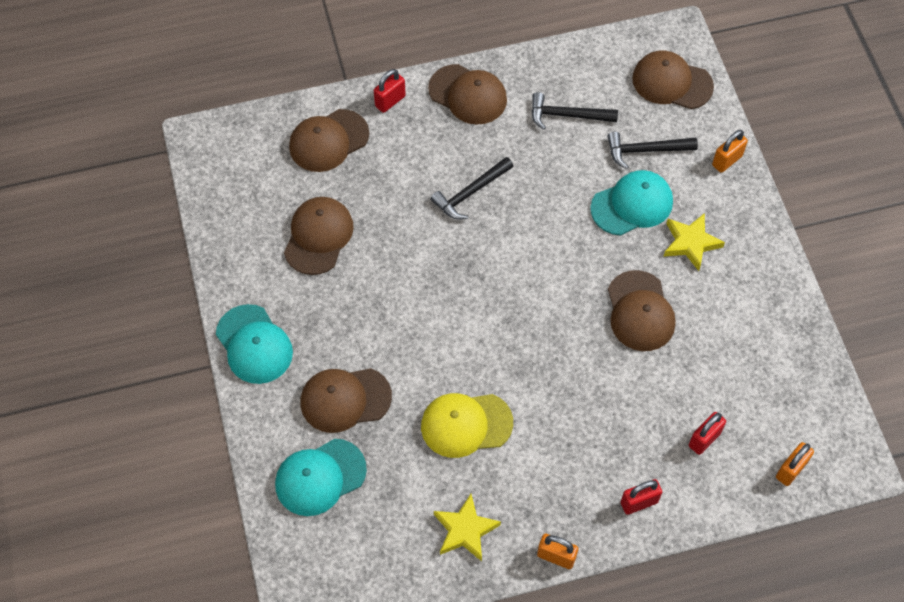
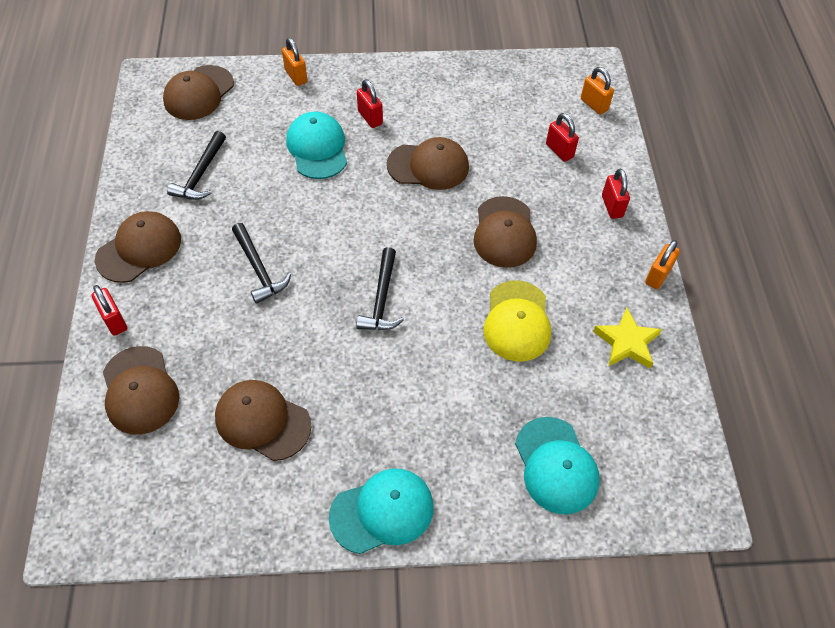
camera: 80 degrees left, 5 degrees down
(345, 399) = (469, 426): brown cap -> brown cap (504, 232)
(645, 150) = (263, 127): black hammer -> black hammer (381, 299)
(690, 243) = (370, 117): yellow star -> red padlock

